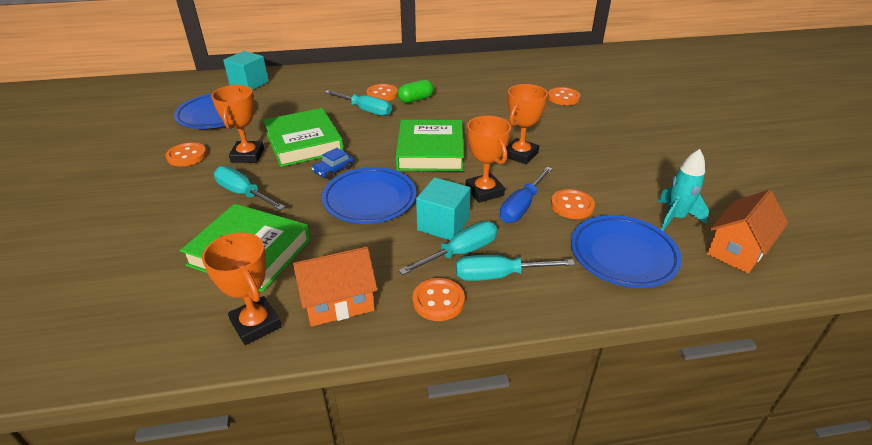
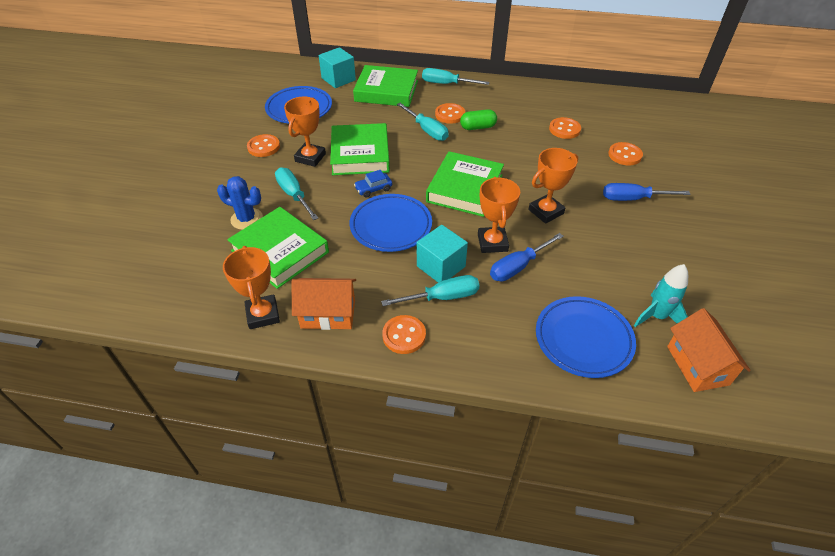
camera: 20 degrees right, 10 degrees up
(193, 229) = (247, 219): none -> blue cactus
(306, 85) = (386, 91): none -> green book
(498, 275) = (463, 327): turquoise screwdriver -> turquoise screwdriver (446, 84)
(572, 205) = (564, 278): orange button -> orange button (564, 129)
(591, 129) = (632, 199): none -> blue screwdriver
(737, 250) = (697, 365): orange house -> orange house turned 75 degrees counterclockwise

